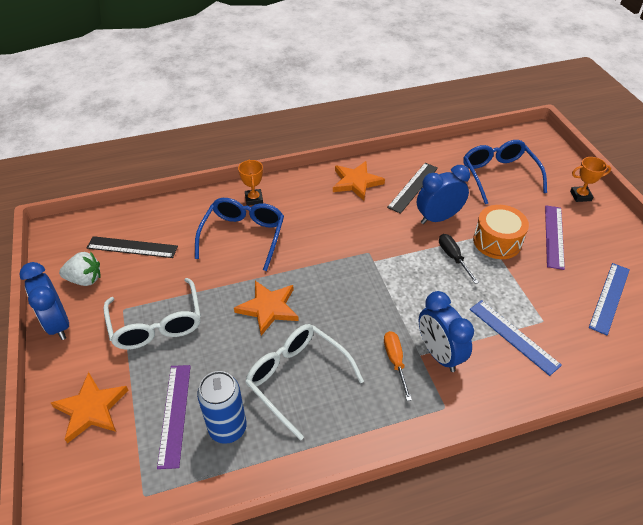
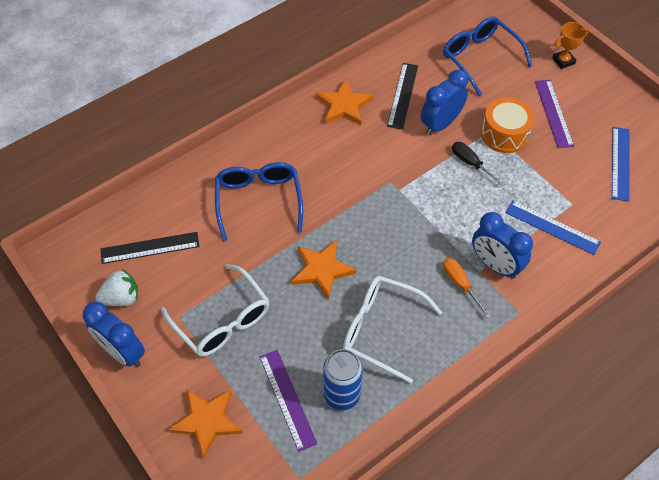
camera: 20 degrees left, 10 degrees up
(254, 199) = (248, 155): orange trophy -> none

